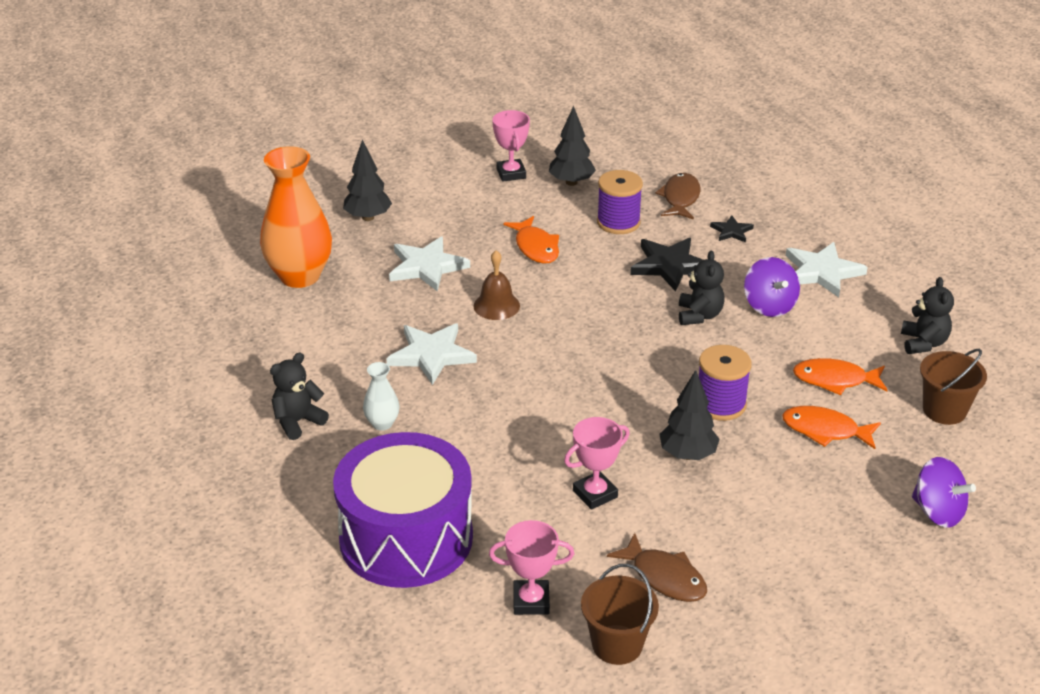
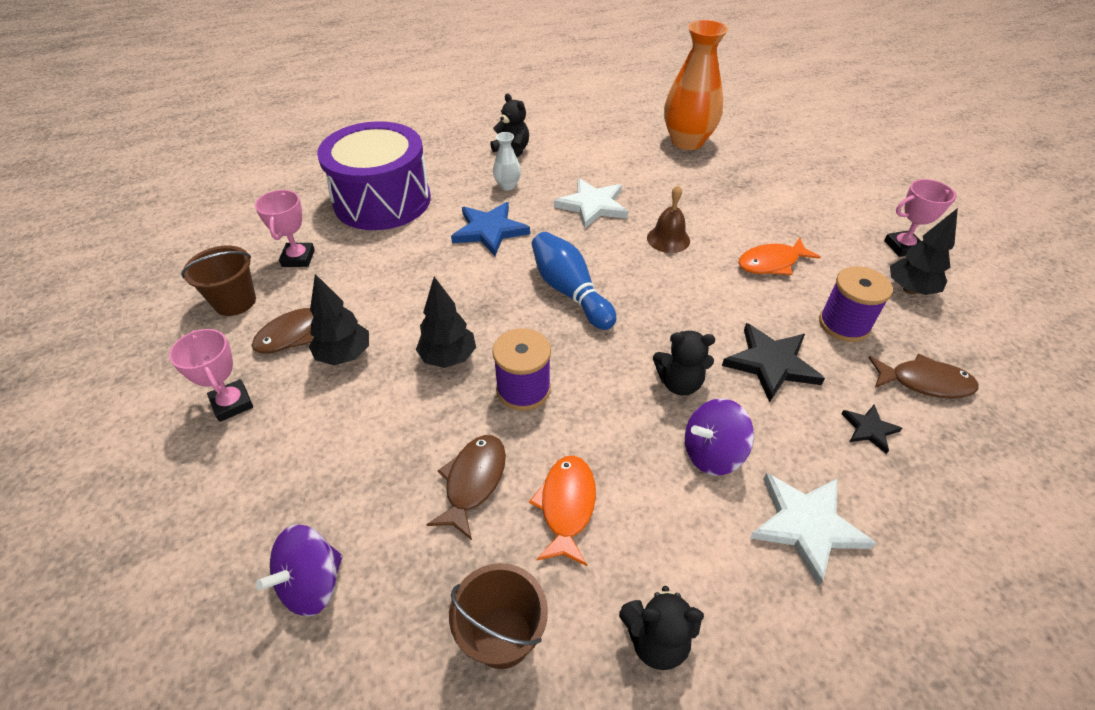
camera: 90 degrees right, 10 degrees up
(368, 217) = (783, 167): black tree -> black tree (344, 355)
(427, 267) = (718, 200): white star -> none
(477, 435) = (489, 230): none -> blue star
(584, 375) = (570, 291): none -> blue bowling pin
(595, 494) = (407, 294): pink trophy -> pink trophy (232, 403)
(825, 430) = (473, 481): orange fish -> brown fish

